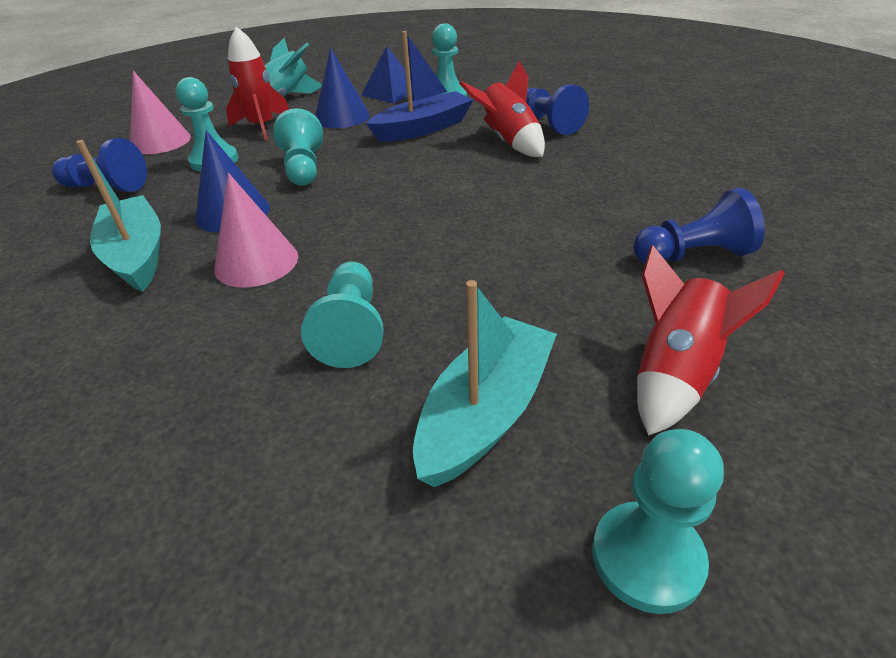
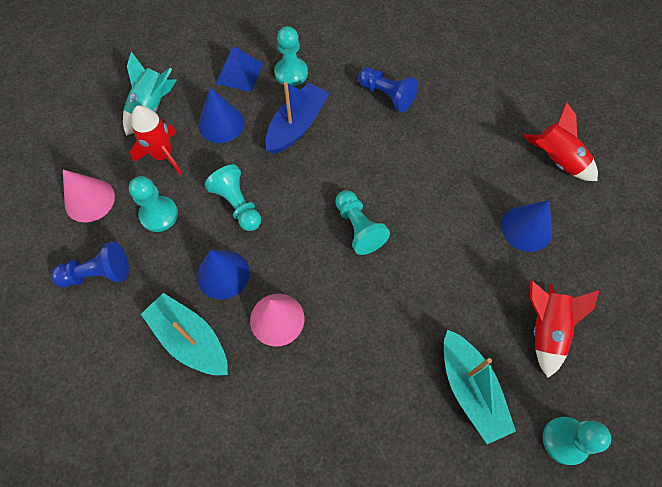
camera: 25 degrees left, 25 degrees up
(352, 329) = (372, 356): turquoise pawn -> turquoise pawn (358, 228)
(486, 413) = (470, 389): turquoise boat -> turquoise boat turned 150 degrees clockwise
(508, 142) = (369, 129): red rocket -> red rocket (556, 161)
(693, 255) = (526, 228): blue pawn -> blue cone

